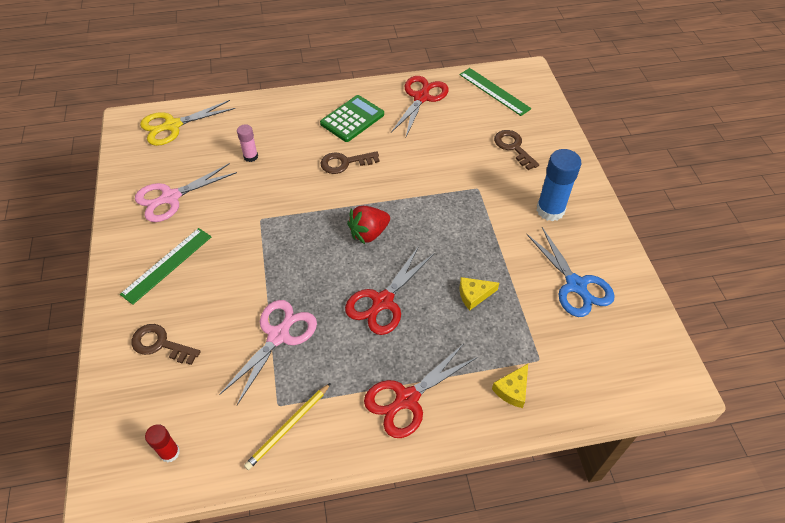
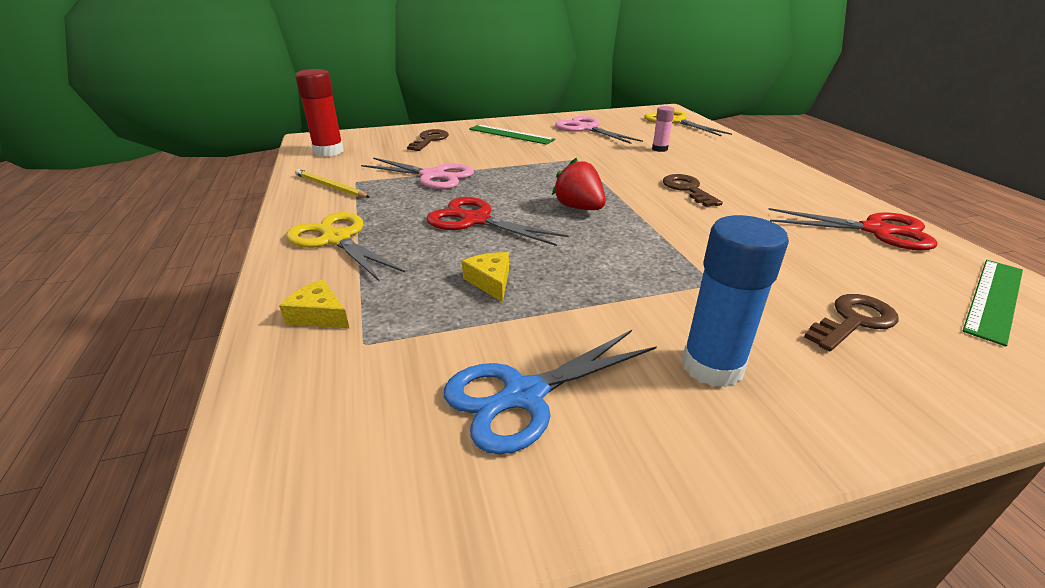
camera: 85 degrees right, 20 degrees down
(170, 452) = (328, 151): red glue stick -> red glue stick, size x1.83
(352, 119) = (770, 189): green calculator -> none
(406, 399) = (336, 239): red scissors -> yellow scissors

